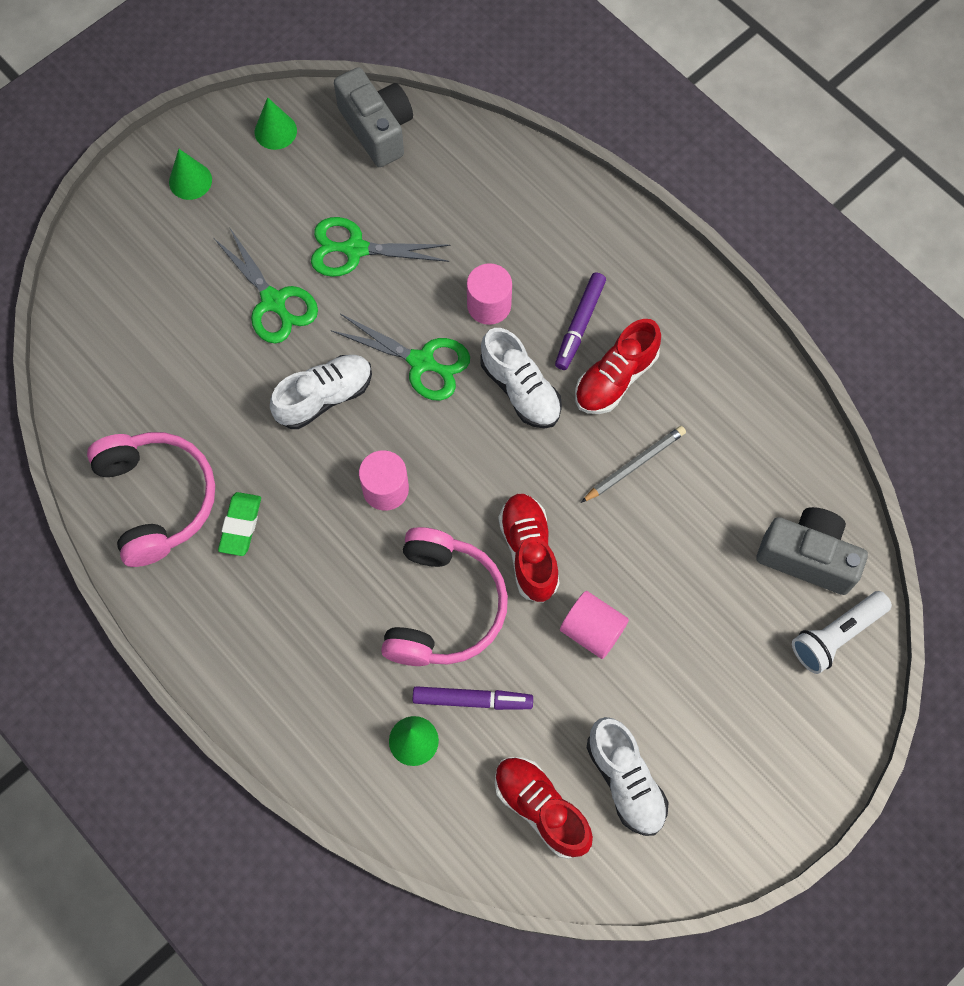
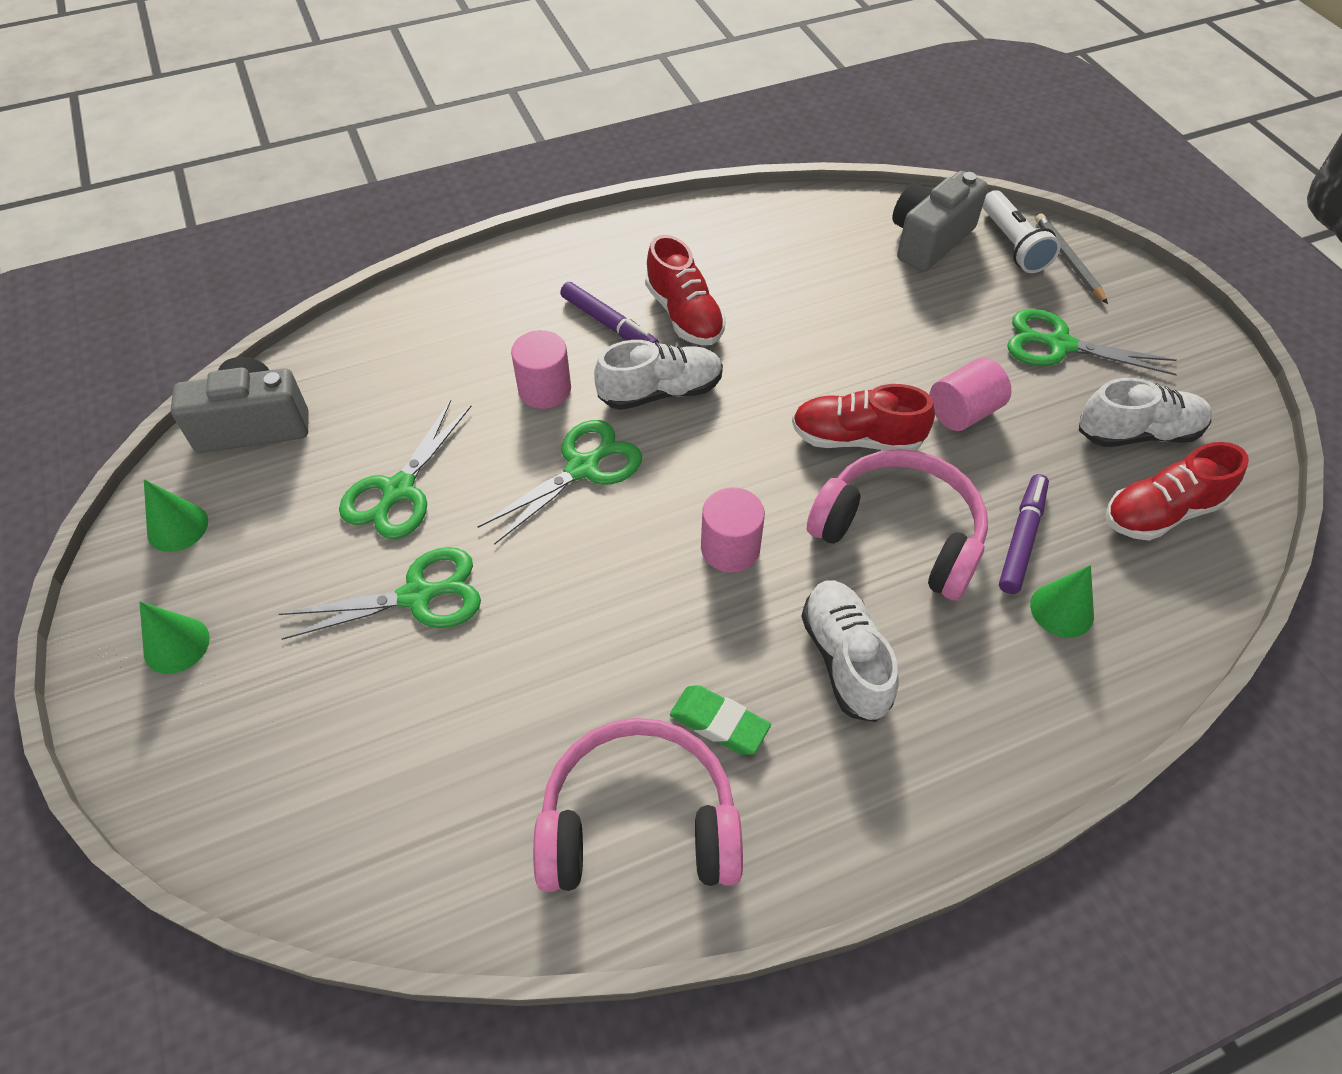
camera: 70 degrees left, 15 degrees down
(324, 397) = (580, 577): white shoe -> white shoe (845, 659)
(634, 465) = (788, 328): grey pencil -> grey pencil (1068, 260)
(710, 699) = (1059, 345): none -> green scissors

